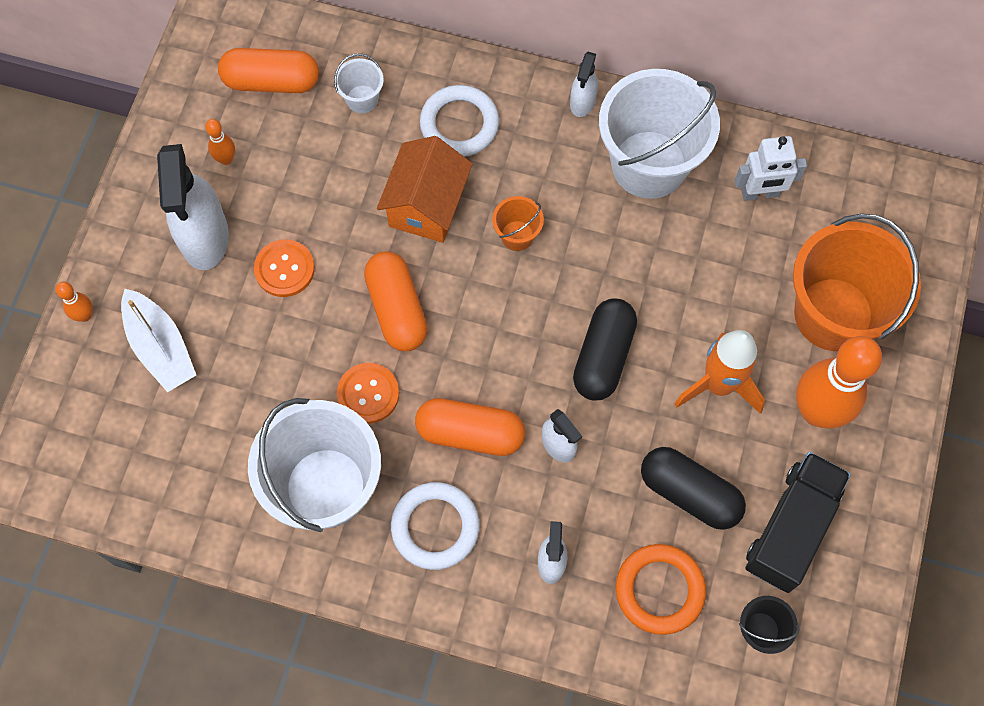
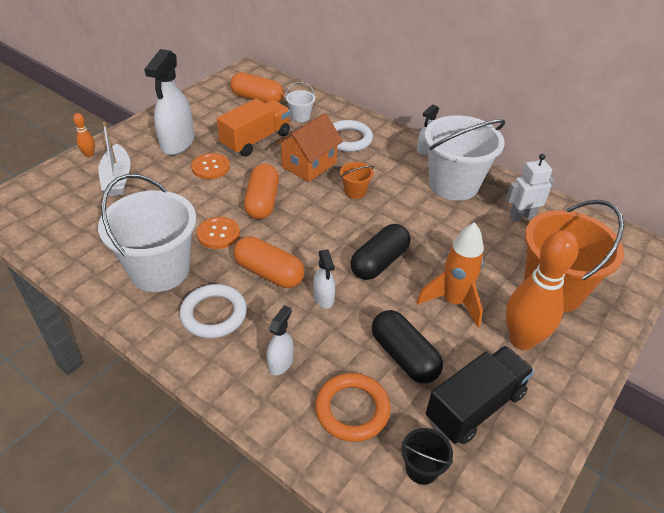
camera: 20 degrees right, 25 degrees down
(226, 159) = (212, 119): orange bowling pin -> none
(321, 182) = (256, 140): none -> orange truck
(760, 193) = (521, 216): white robot -> white robot turned 150 degrees clockwise

